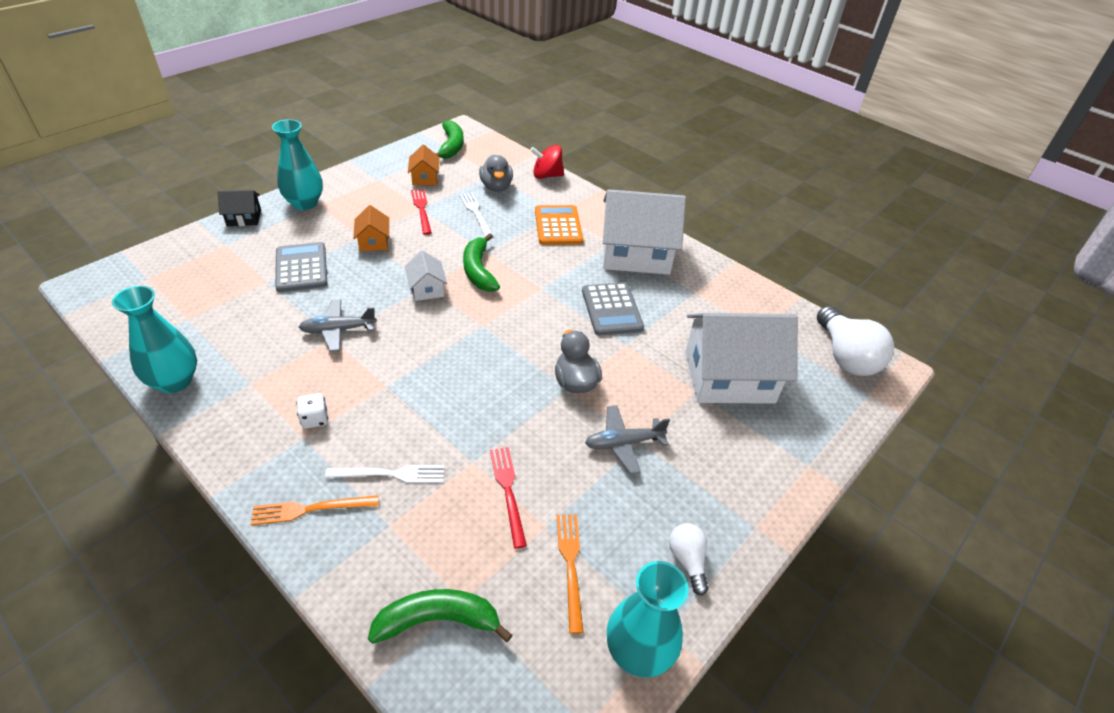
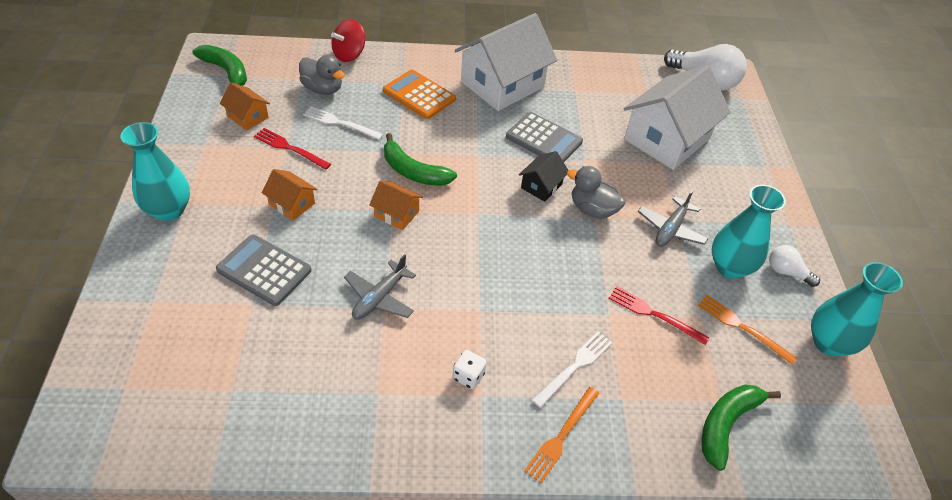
camera: 45 degrees left, 5 degrees up
(175, 381) = (311, 445): turquoise vase -> turquoise vase (729, 267)
(244, 218) = (128, 264): black house -> black house (541, 186)
(427, 288) = (396, 214): white house -> orange house

